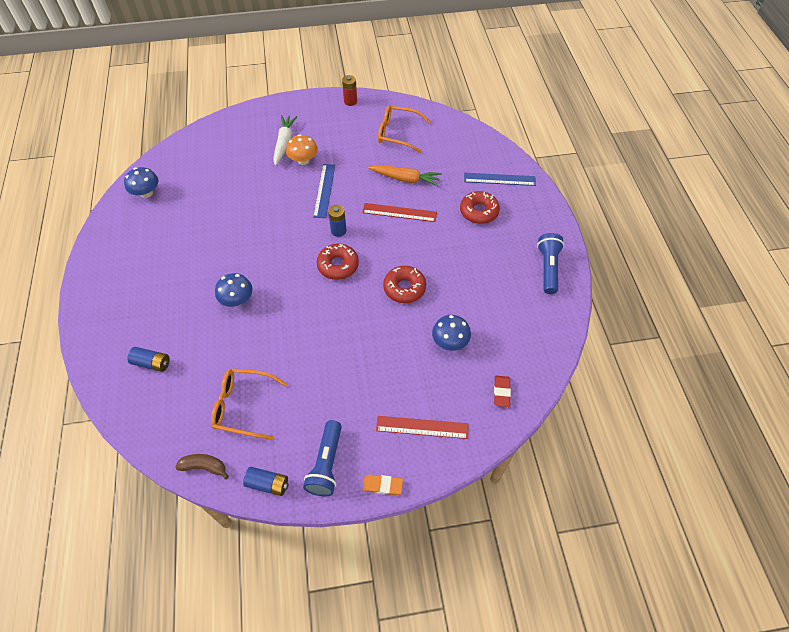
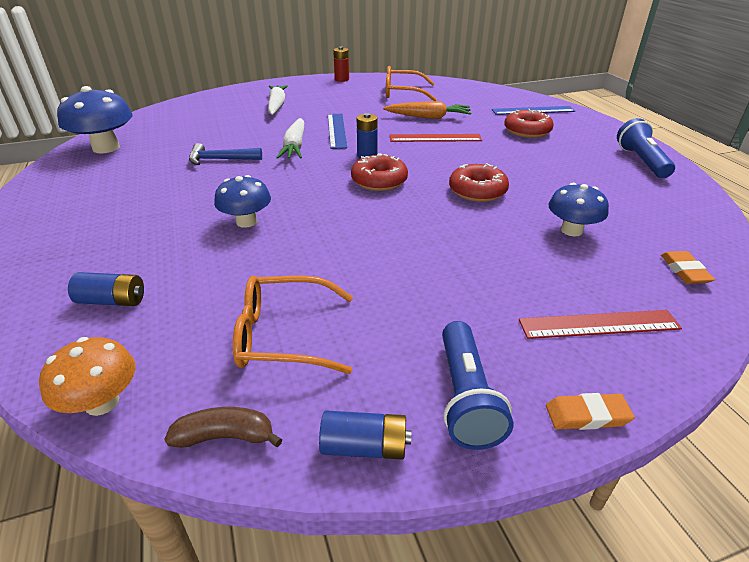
camera: 10 degrees left, 20 degrees down
(146, 193) = (106, 148): blue mushroom -> blue mushroom, size x1.55
(229, 221) = (220, 159): none -> blue hammer
(287, 210) = (295, 146): none -> white carrot
(303, 160) = (303, 114): orange mushroom -> orange mushroom (102, 402)
(501, 392) = (684, 271): red eraser -> orange eraser

